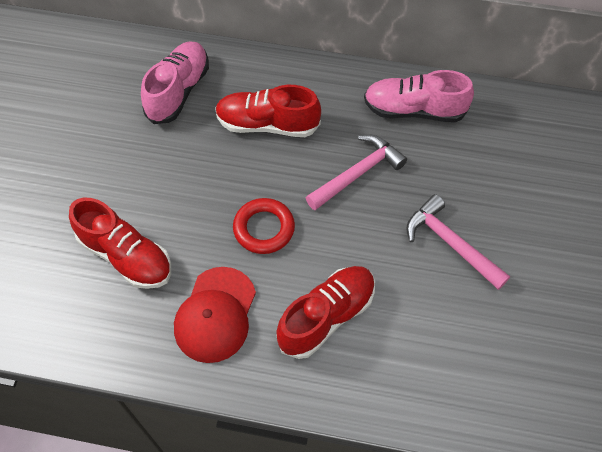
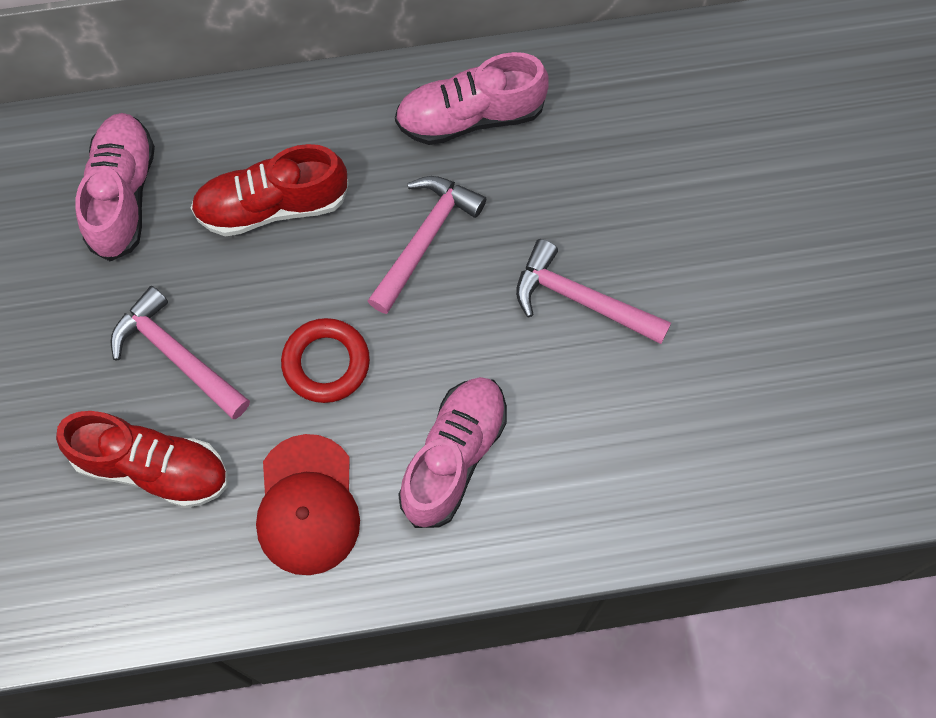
camera: 20 degrees left, 10 degrees up
(171, 193) = (176, 355): none -> pink hammer
(326, 317) = (454, 457): red shoe -> pink shoe

